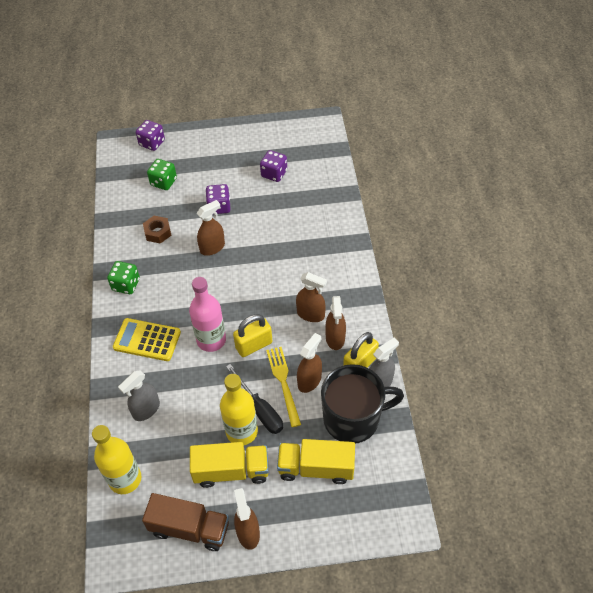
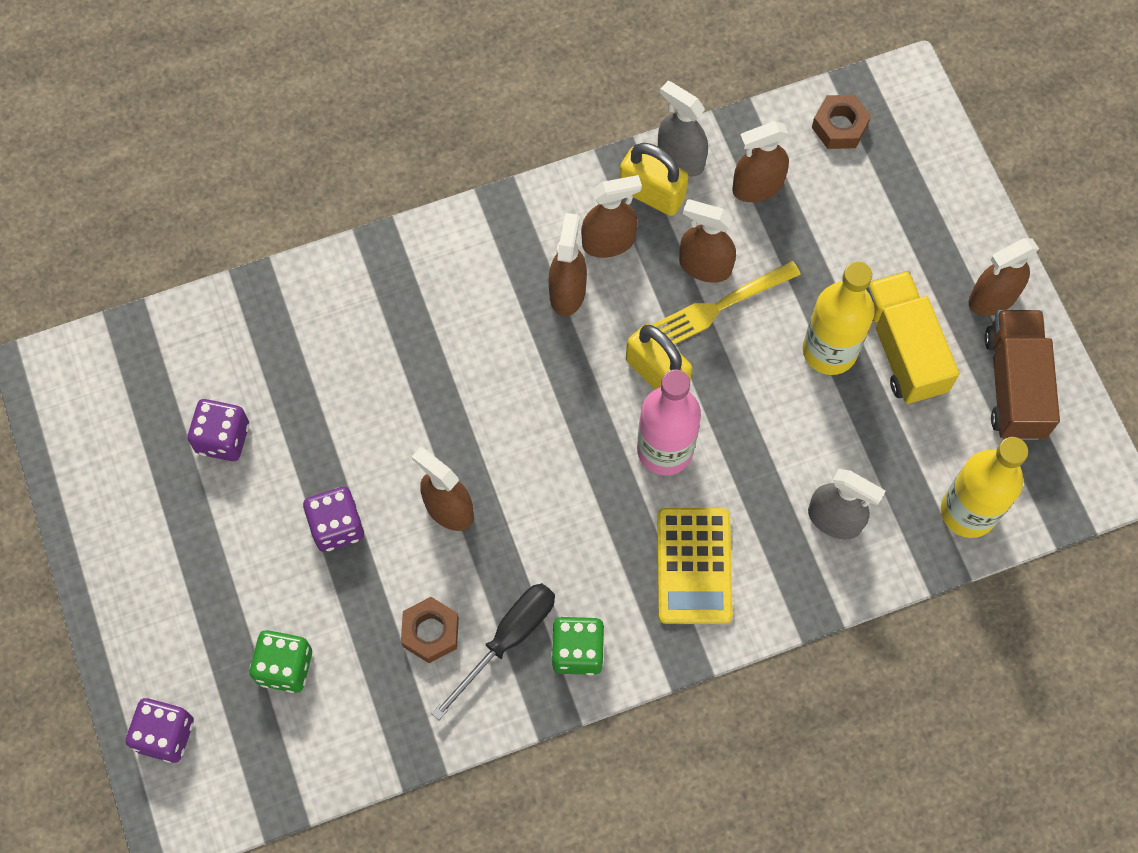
camera: 105 degrees left, 15 degrees up
(260, 409) = (780, 332): black screwdriver -> black screwdriver (507, 640)
(316, 468) = (858, 224): yellow truck -> none
(353, 418) = (757, 187): black mug -> brown spray bottle
(384, 474) = (839, 126): none -> brown nut

